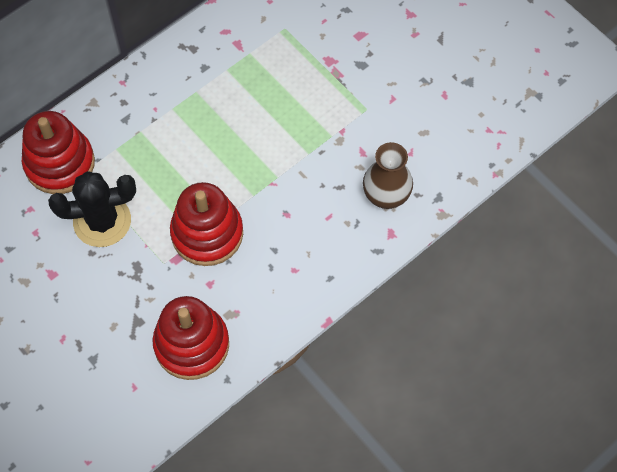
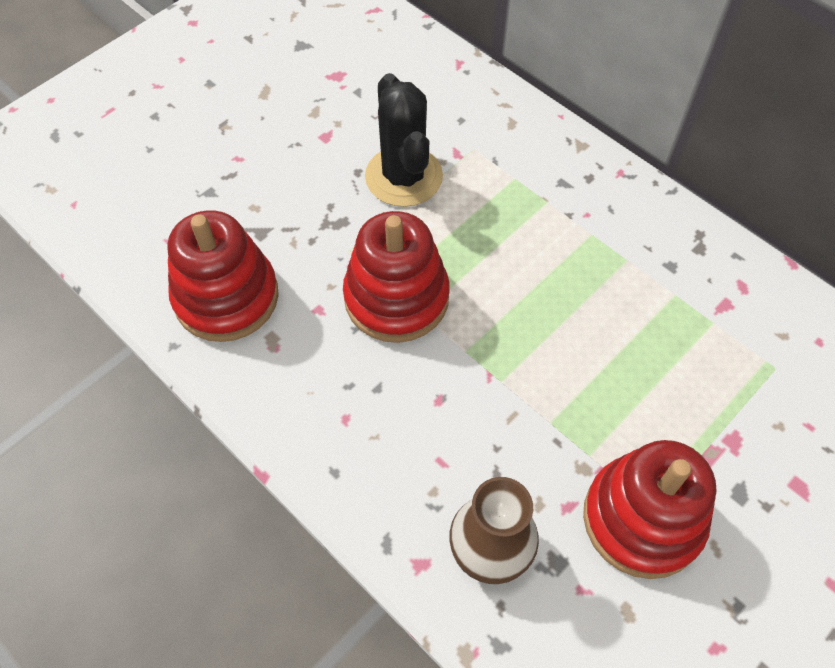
camera: 85 degrees right, 5 degrees down
(59, 163) = (482, 123): red stacking toy -> red stacking toy (642, 519)

